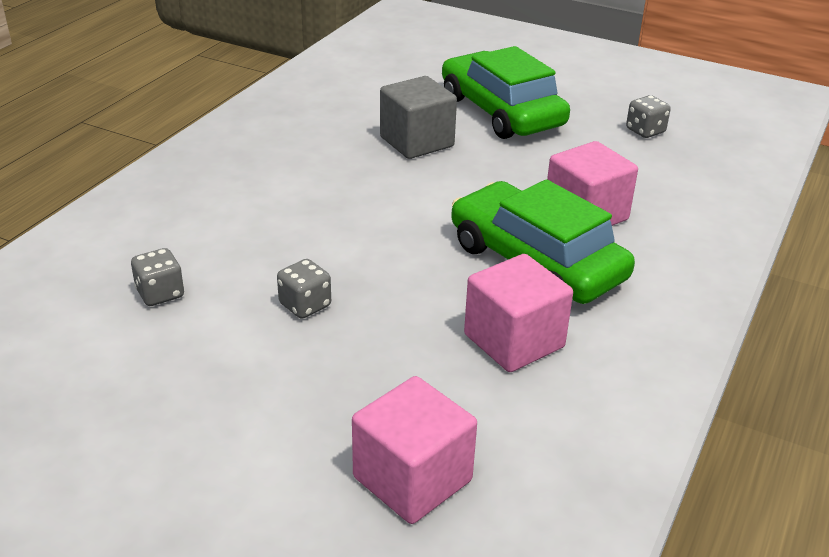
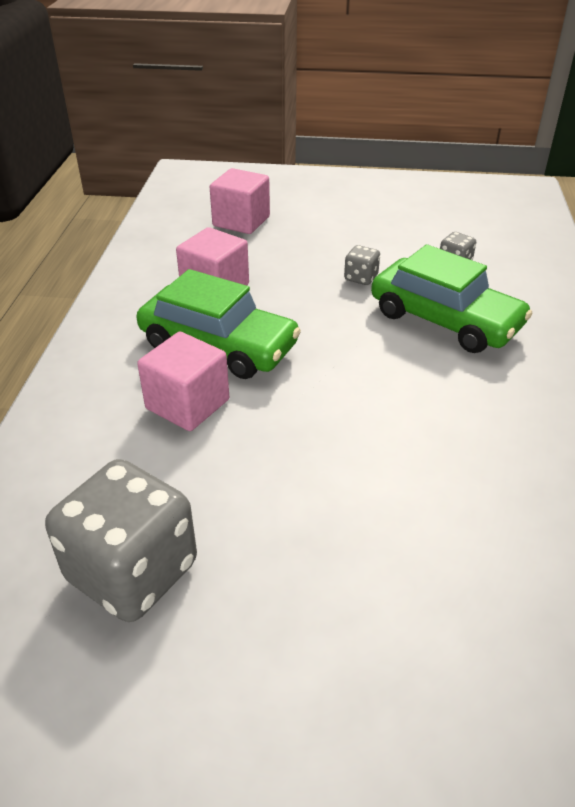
camera: 160 degrees right, 5 degrees up
(416, 142) = (403, 456): grey cube -> none
(501, 111) = (339, 551): green car -> green car (445, 320)
(645, 131) = (132, 572): grey dice -> grey dice, size x2.29

